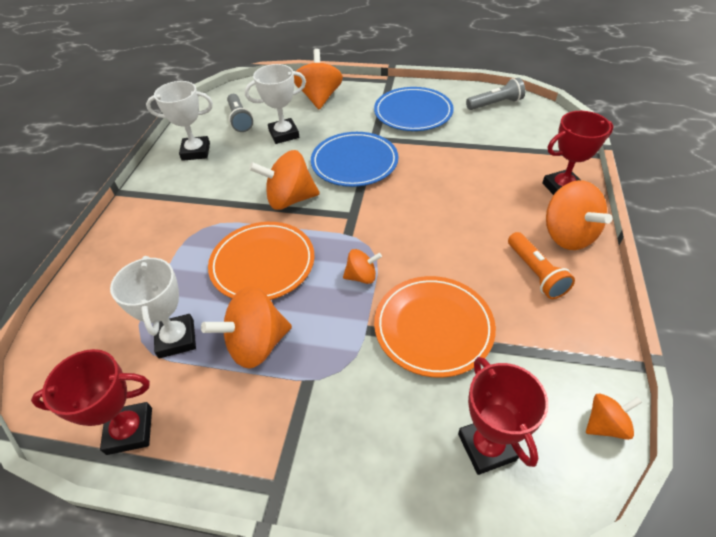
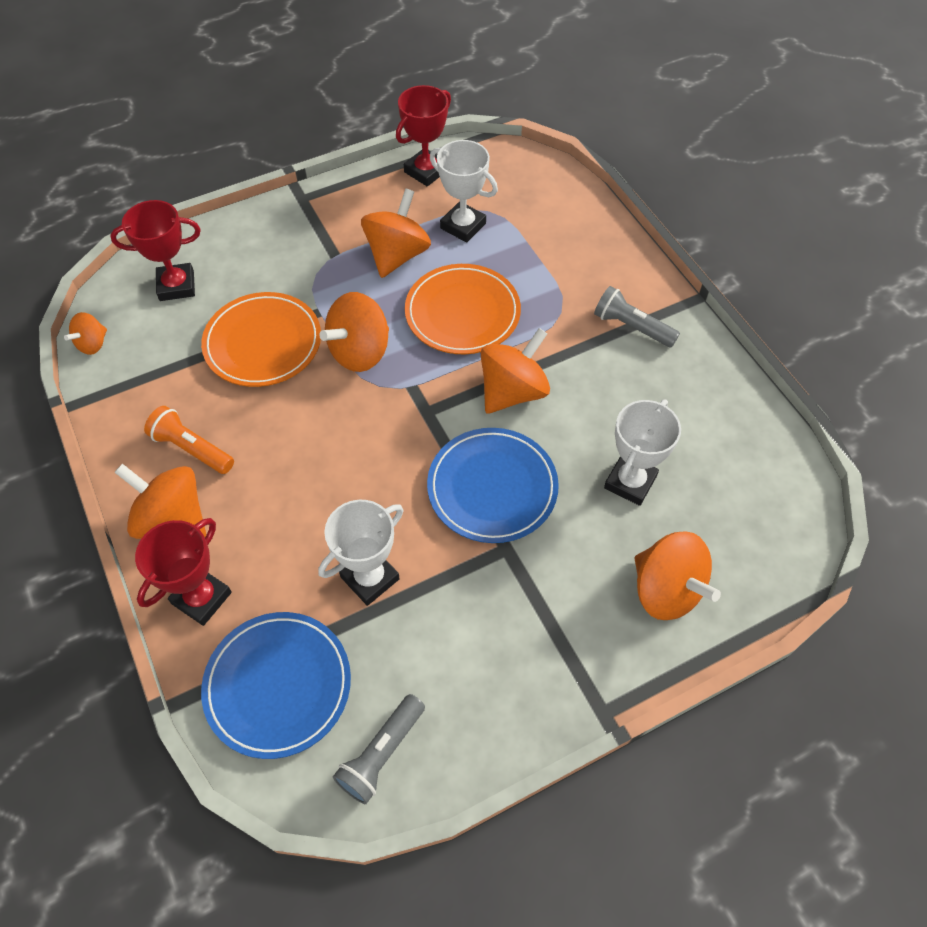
camera: 140 degrees right, 10 degrees up
(196, 152) = (698, 390): white trophy -> white trophy (370, 578)
(240, 119) = (719, 472): grey flashlight -> grey flashlight (631, 327)
(362, 276) = (360, 352): orange spinning top -> orange spinning top, size x1.83
(413, 113) = (496, 642): blue plate -> blue plate (278, 685)
(487, 447) = (177, 286): red trophy -> red trophy turned 45 degrees counterclockwise

